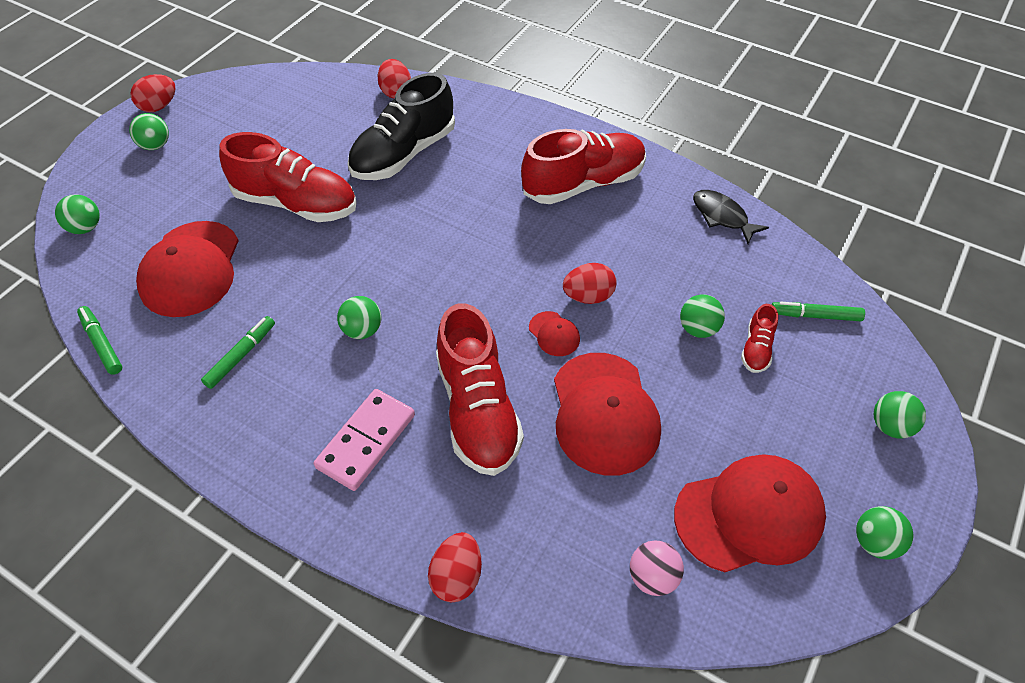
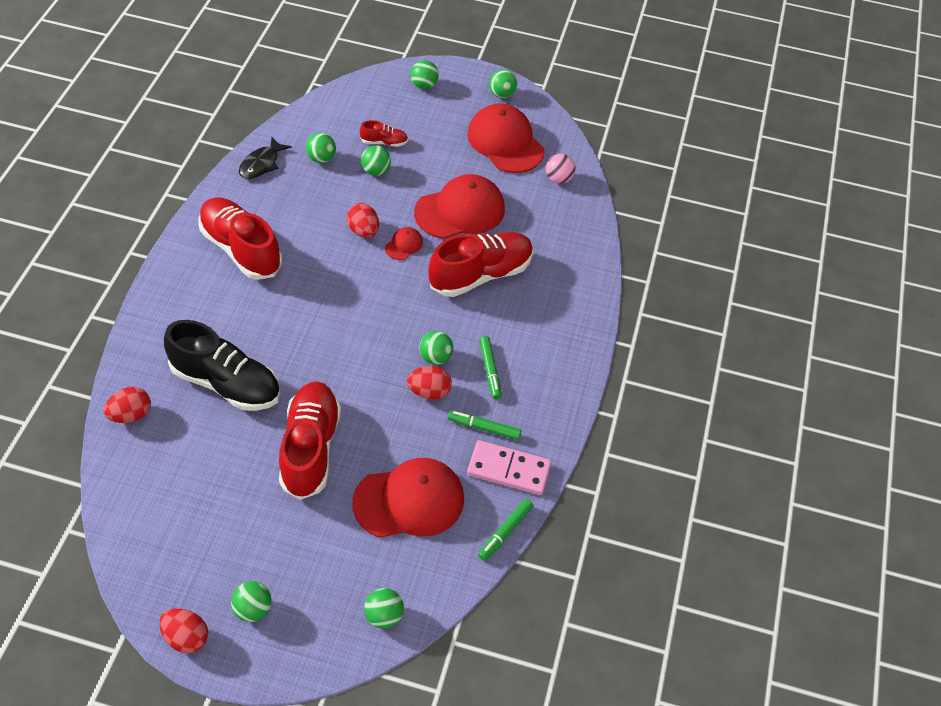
camera: 110 degrees left, 0 degrees up
(366, 441) = (526, 329): pink domino -> pink domino (508, 470)
(457, 576) = (594, 262): red egg -> red egg (429, 392)
(728, 275) = (321, 158): none -> green ball
(815, 315) = (347, 115): green marker -> green marker (489, 370)

